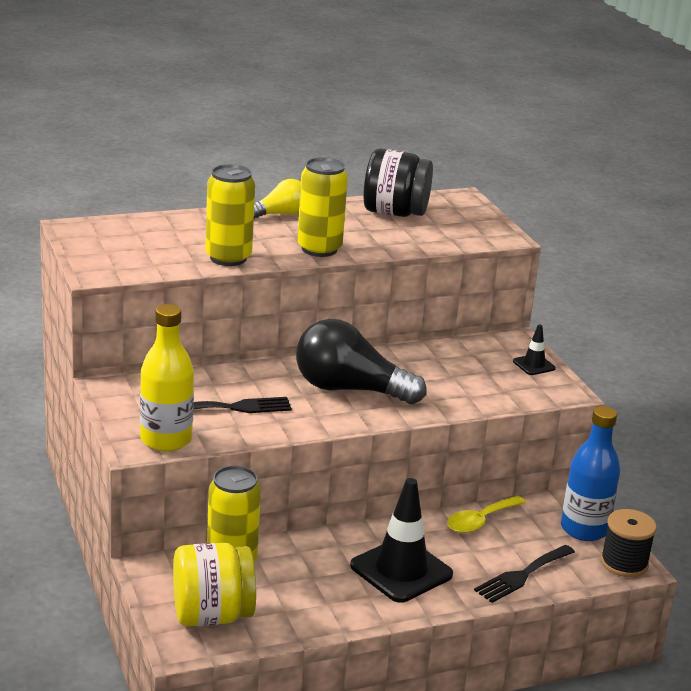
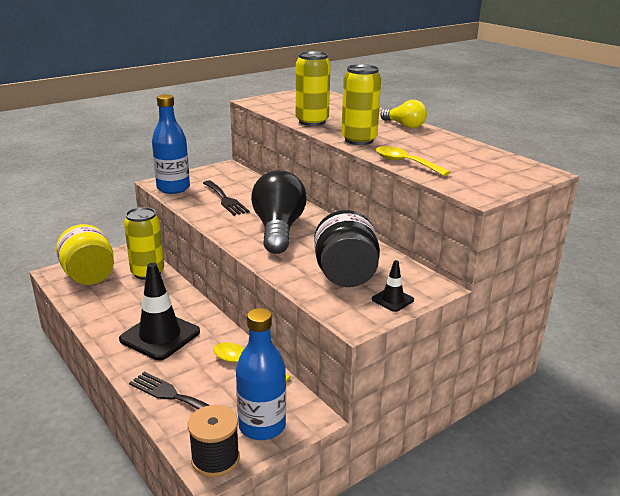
camera: 75 degrees right, 0 degrees up
(166, 440) = (173, 188): yellow bottle -> blue bottle
(394, 213) = (464, 154): black jar -> black jar (345, 276)
(407, 245) = (405, 163): none -> yellow spoon

